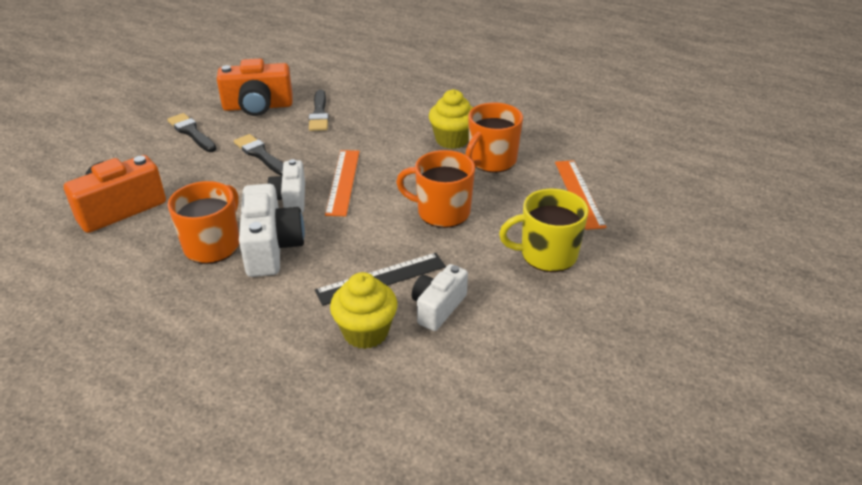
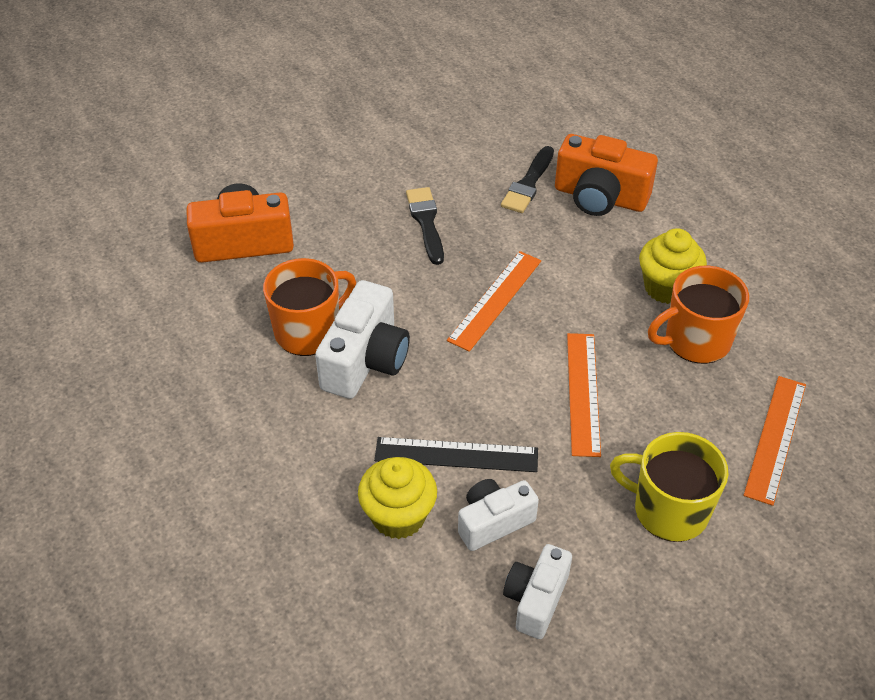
camera: 30 degrees right, 10 degrees up
(191, 132) = (369, 159): black brush -> none
(258, 107) = (463, 146): orange camera -> orange camera (600, 197)
(290, 199) = (423, 301): white camera -> white camera (536, 599)
(442, 212) = (583, 393): orange mug -> orange ruler

